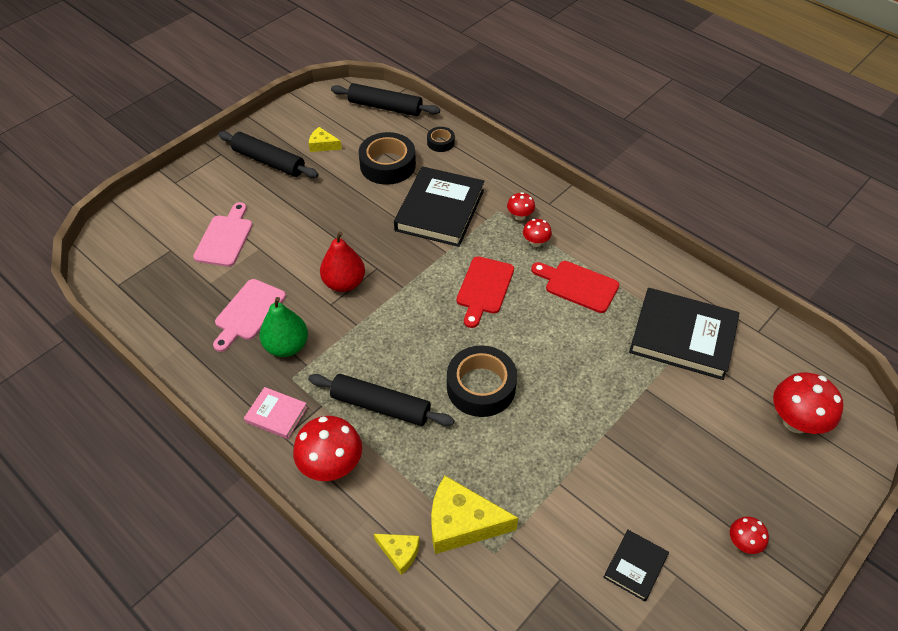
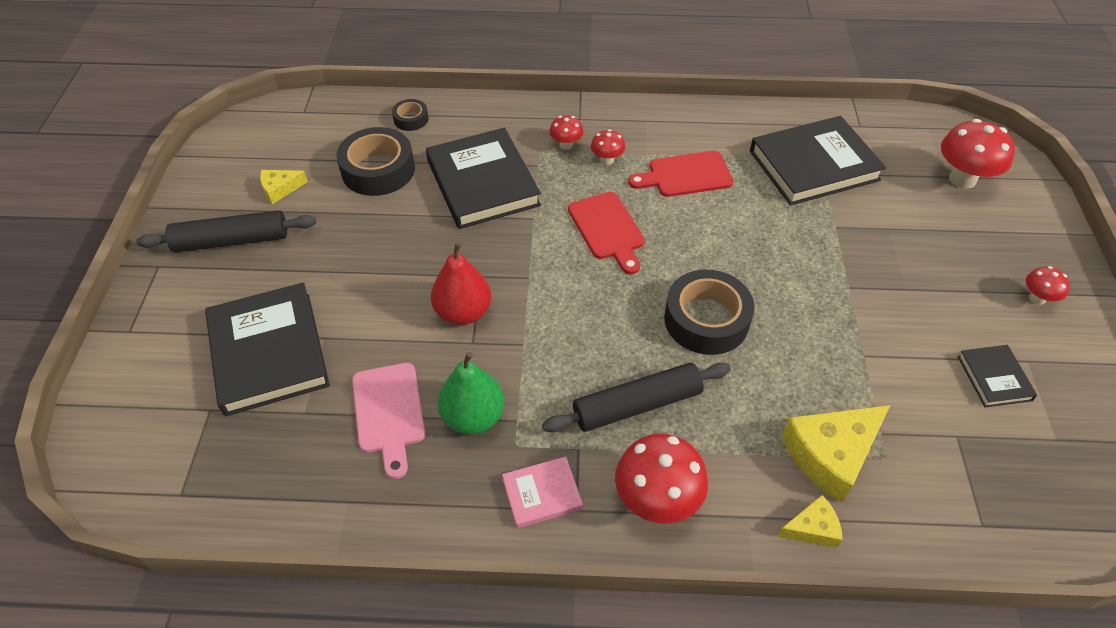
camera: 40 degrees left, 0 degrees up
(225, 238) = (268, 352): pink cutting board -> black book
(385, 107) = (311, 115): black rolling pin -> none

